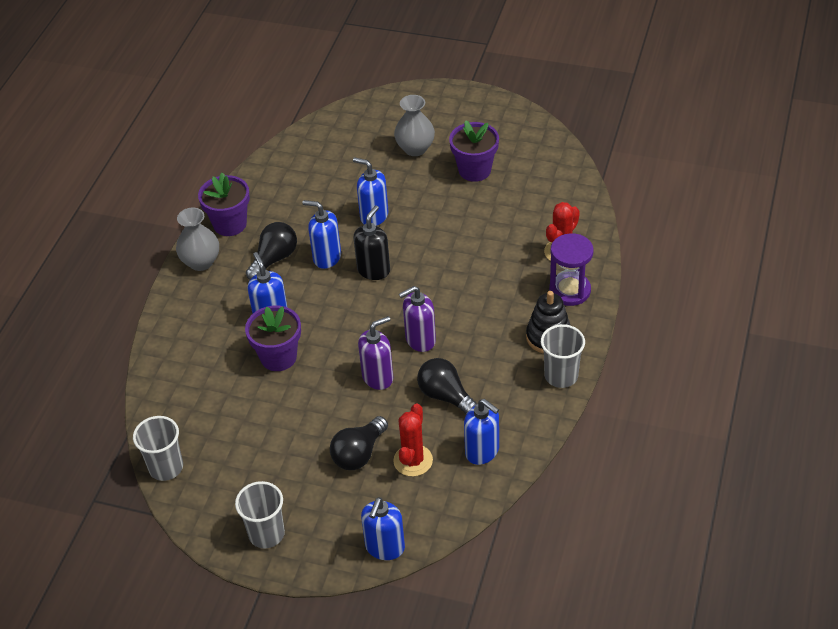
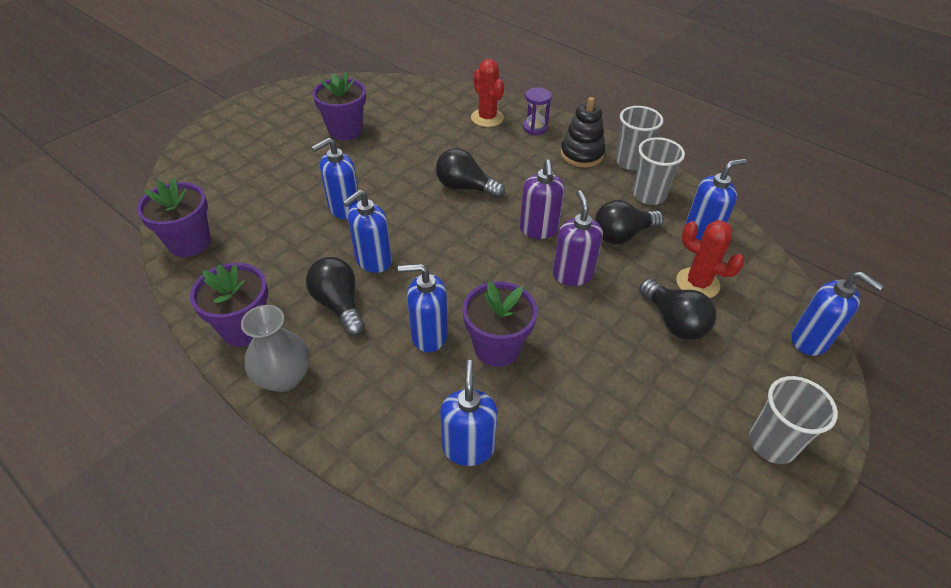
camera: 70 degrees left, 0 degrees up
(166, 467) = (628, 529): grey cup -> grey cup (649, 195)
(190, 371) = (468, 447): none -> blue soap dispenser
(290, 156) = (189, 243): none -> purple flower pot
(374, 270) = (420, 232): black soap dispenser -> none
(415, 148) = (279, 155): grey vase -> none
(446, 275) = (465, 187): none -> black light bulb
(570, 290) = (535, 128): purple hourglass -> purple hourglass, size x0.66

